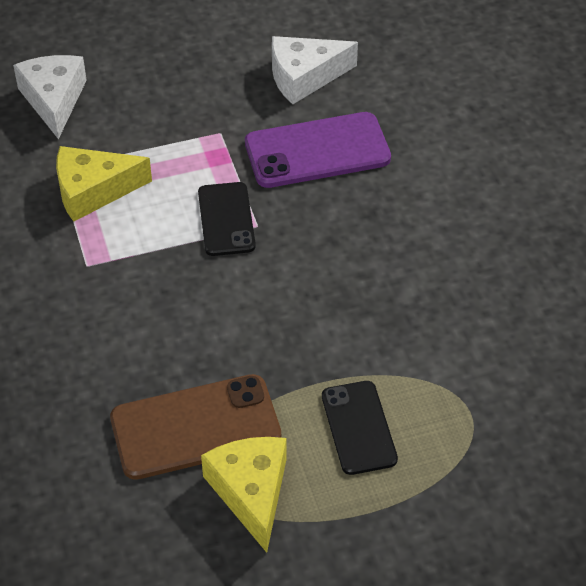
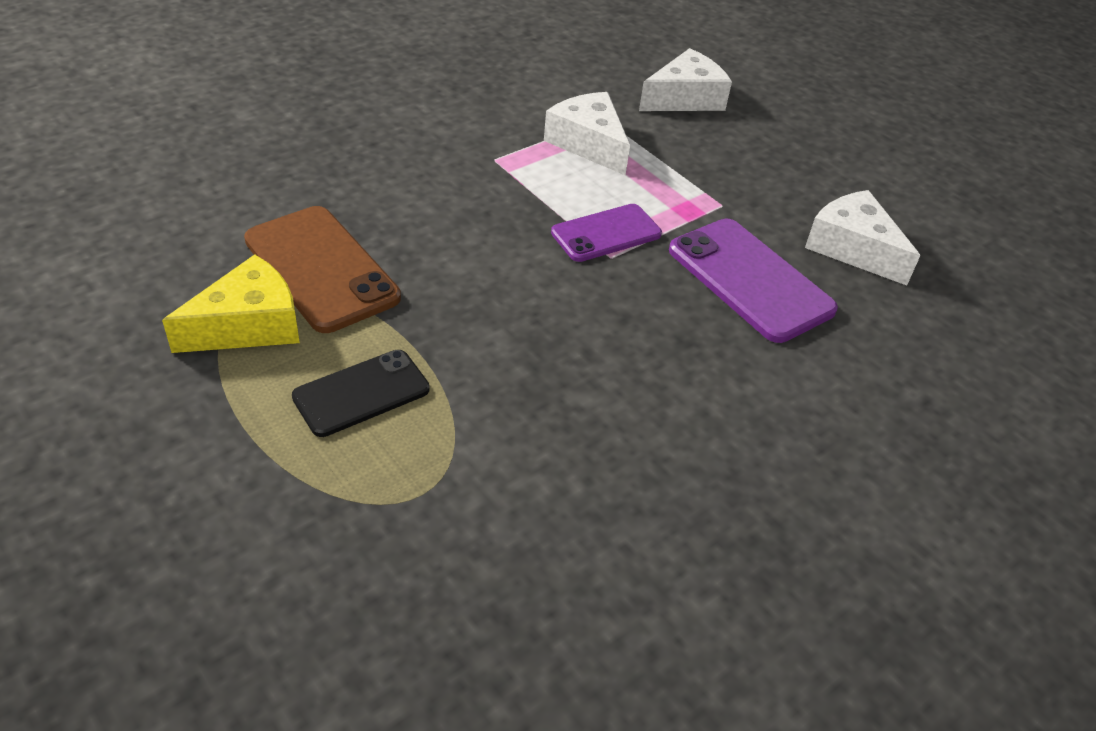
camera: 65 degrees right, 5 degrees down
(93, 191) = (589, 143): yellow cheese -> white cheese
(226, 219) = (606, 233): black phone -> purple phone

